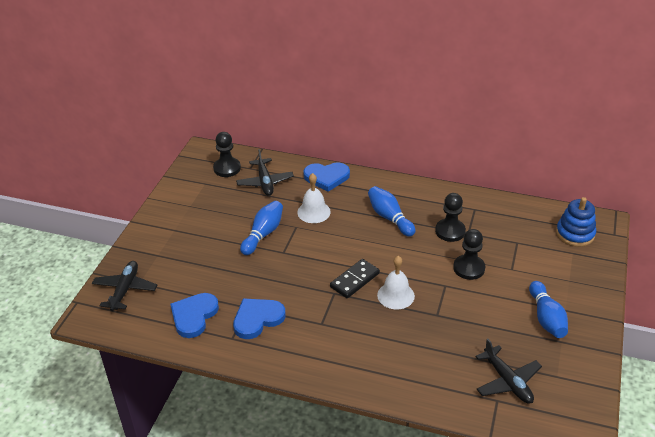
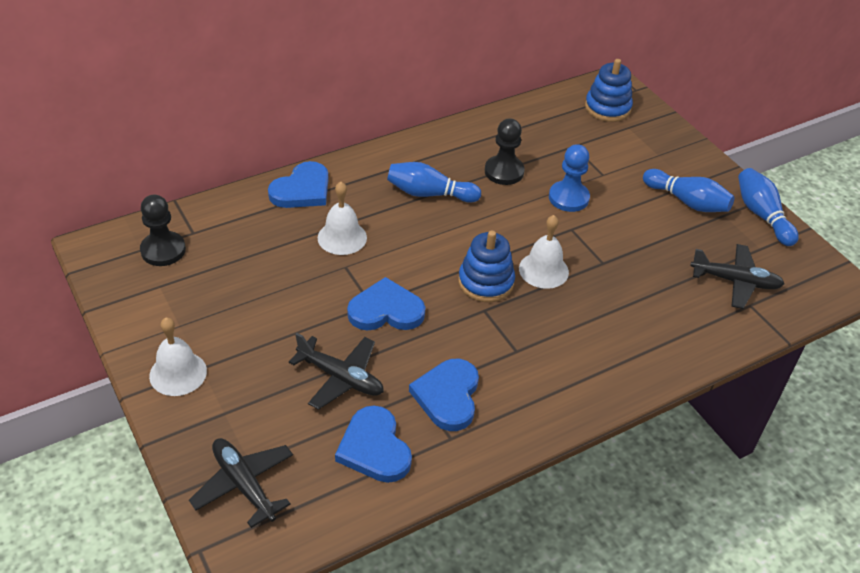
camera: 50 degrees left, 5 degrees up
(162, 225) = (178, 373): none -> white bell
(263, 234) = (320, 299): blue bowling pin -> blue bowling pin (762, 215)
(265, 182) = (237, 238): black plane -> black plane (341, 378)
(285, 260) = (386, 310): none -> blue heart
(355, 280) = (486, 282): black domino -> blue stacking toy
(469, 268) = (568, 198): black pawn -> blue pawn

